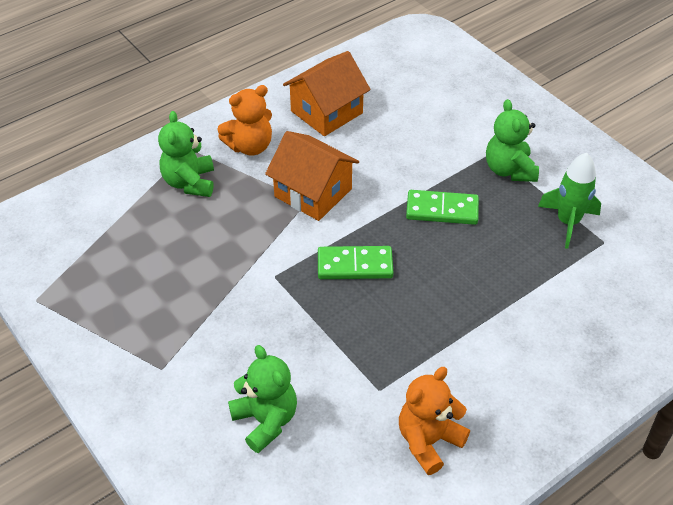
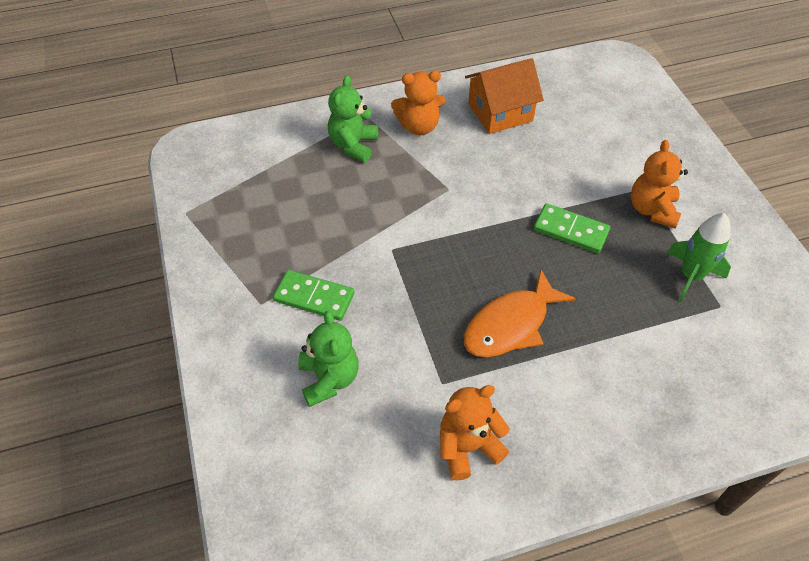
camera: 20 degrees right, 5 degrees up
(313, 192) = (457, 182): orange house -> none
(355, 265) = (468, 260): green domino -> green domino (314, 297)
(421, 315) = (510, 325): none -> orange fish
(509, 170) = (652, 210): green teddy bear -> orange teddy bear

